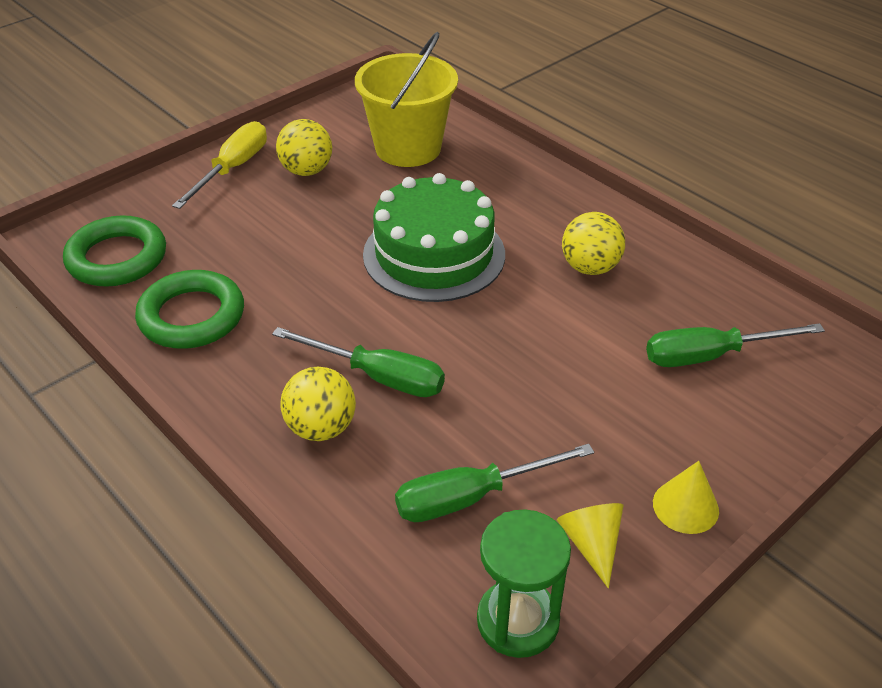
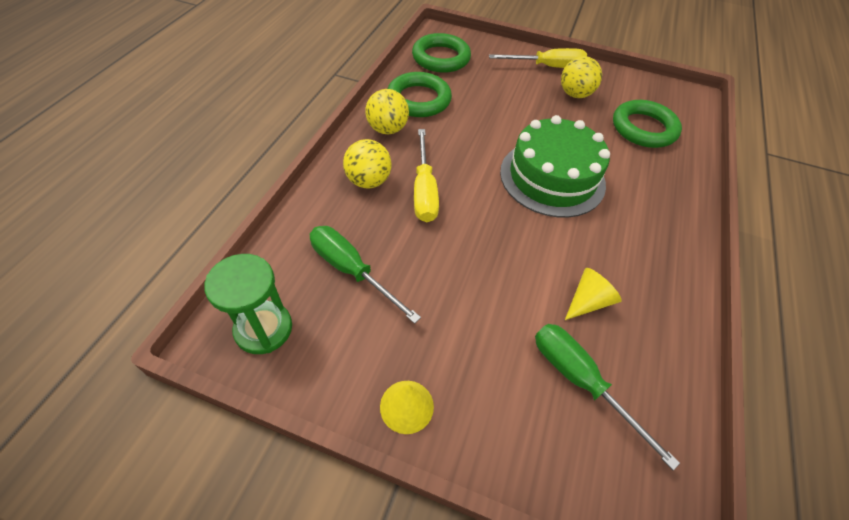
camera: 60 degrees right, 10 degrees up
(378, 377) = (424, 191): green screwdriver -> yellow screwdriver
(408, 148) = (643, 128): yellow bucket -> green ring
(590, 267) = (614, 267): yellow ball -> yellow ball (387, 129)
(591, 544) = (343, 352): yellow cone -> yellow cone (588, 301)

